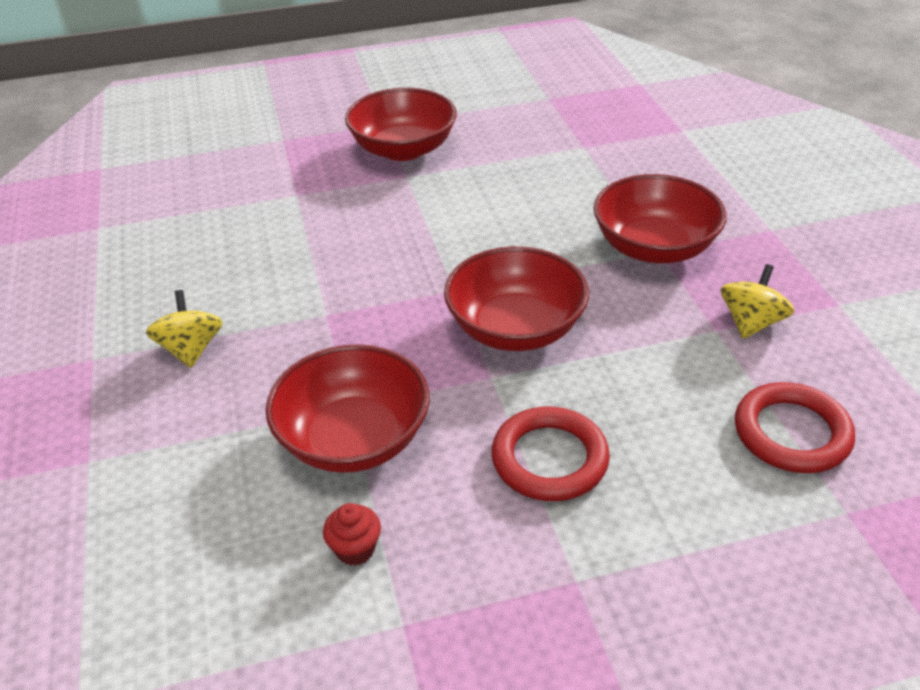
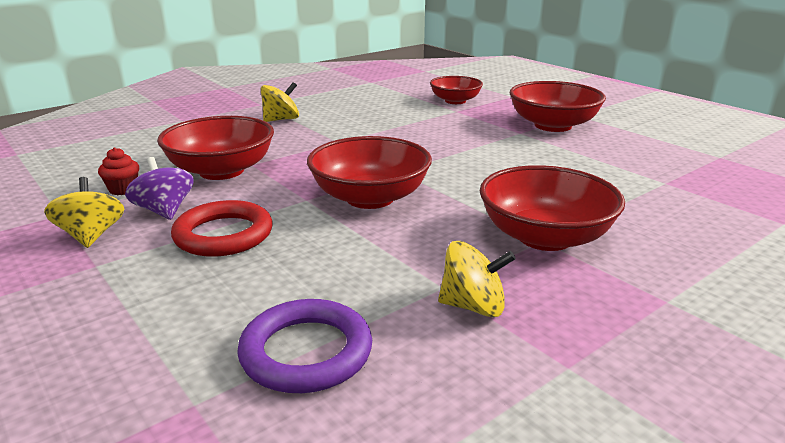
camera: 65 degrees right, 15 degrees down
(259, 184) = (455, 101): none -> red bowl
(455, 507) = (164, 211): none -> purple spinning top
(494, 585) = (91, 236): none -> yellow spinning top
(791, 433) = (306, 352): red ring -> purple ring

